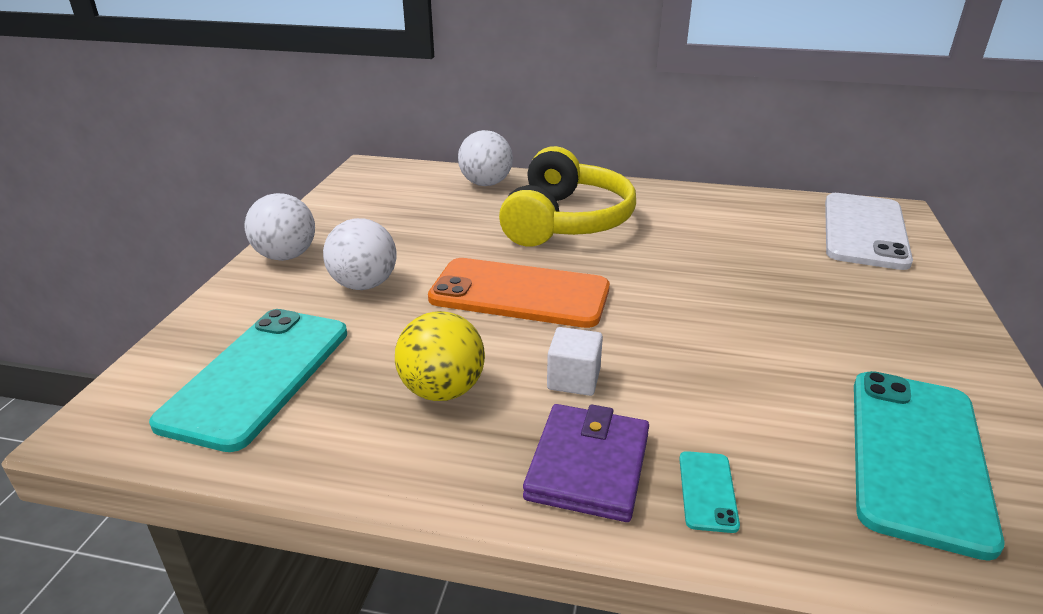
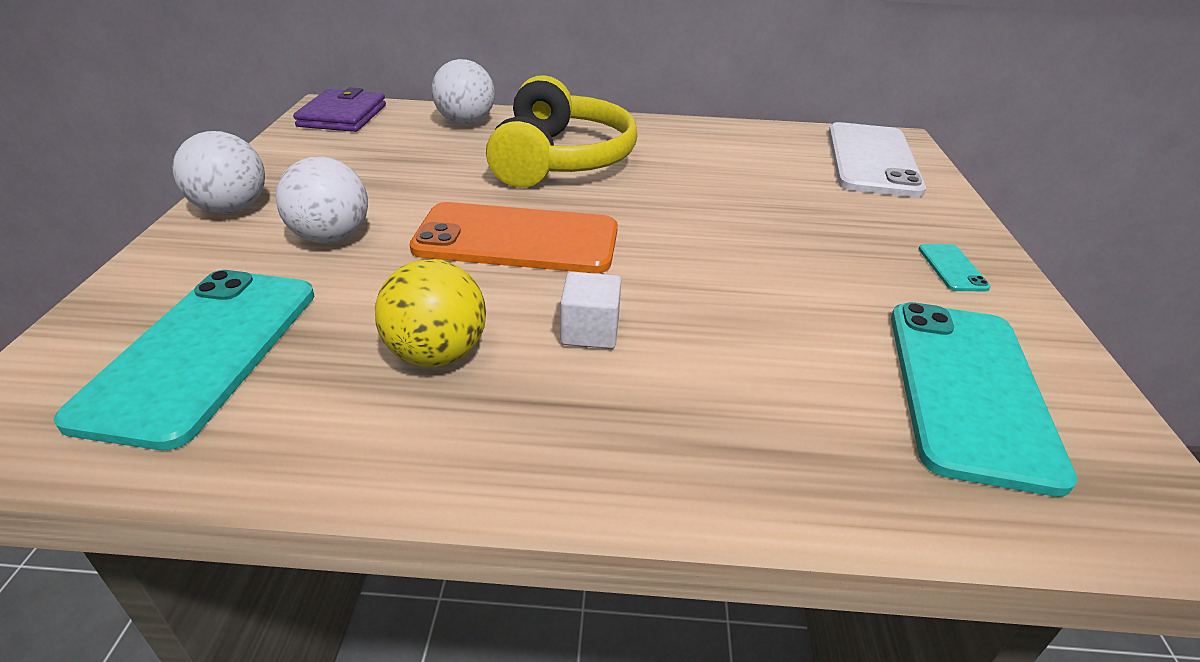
camera: 10 degrees left, 5 degrees up
(588, 466) = (619, 430): purple wallet -> purple wallet (342, 116)
(707, 491) = (757, 447): turquoise phone -> turquoise phone (952, 268)

